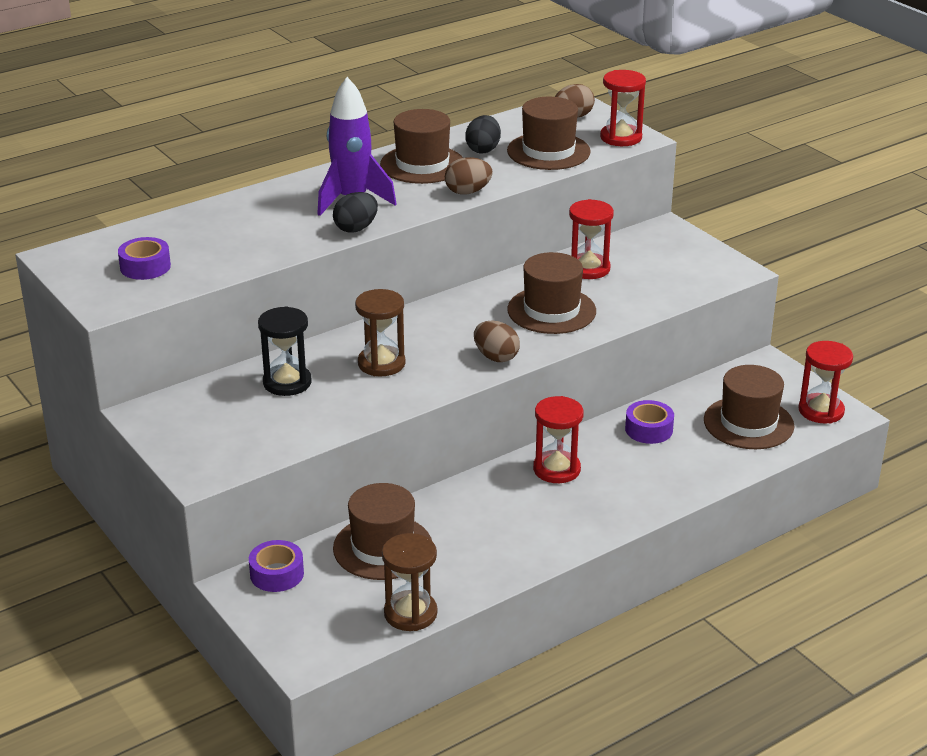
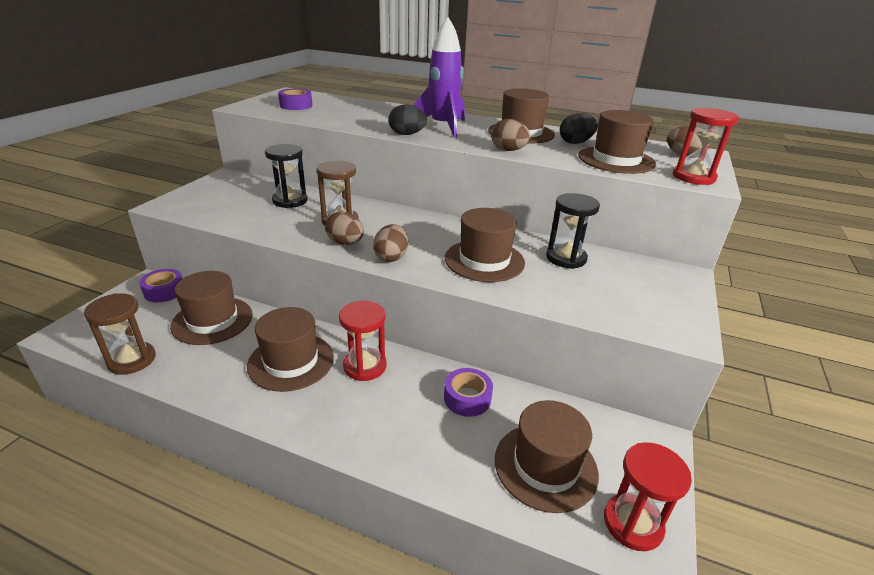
camera: 55 degrees right, 0 degrees up
(439, 374) = (345, 243): none -> brown egg
(509, 511) = (291, 361): none -> brown hat
(588, 268) = (566, 258): red hourglass -> black hourglass

